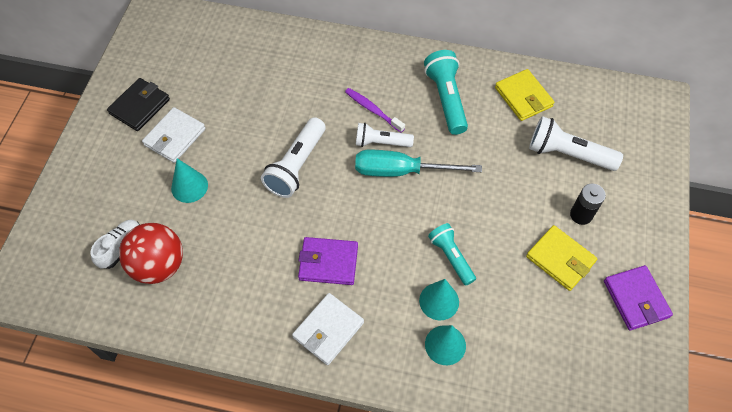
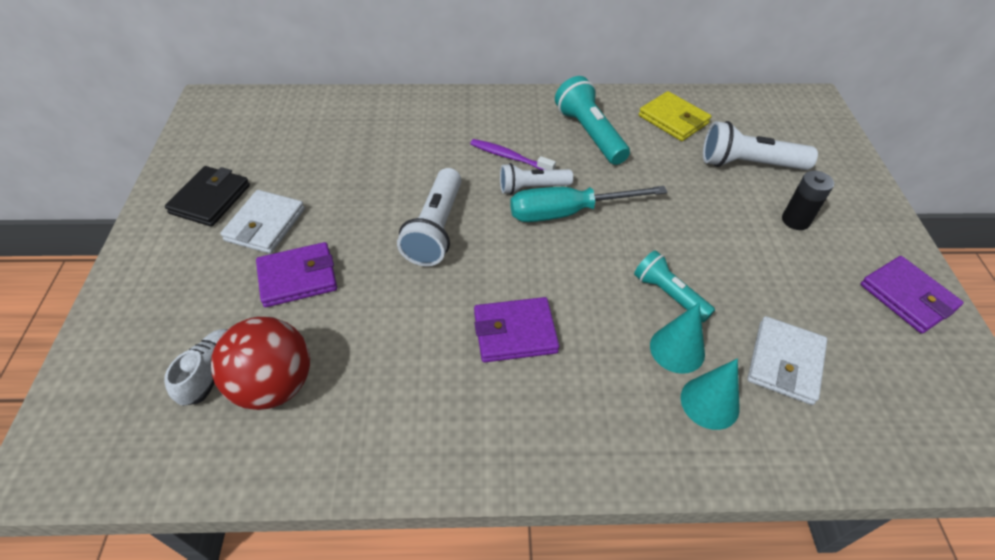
camera: 15 degrees left, 10 degrees down
(189, 186) = (298, 277): turquoise cone -> purple wallet
(328, 330) = (545, 419): white wallet -> white wallet (785, 362)
(560, 259) = (798, 271): yellow wallet -> none

